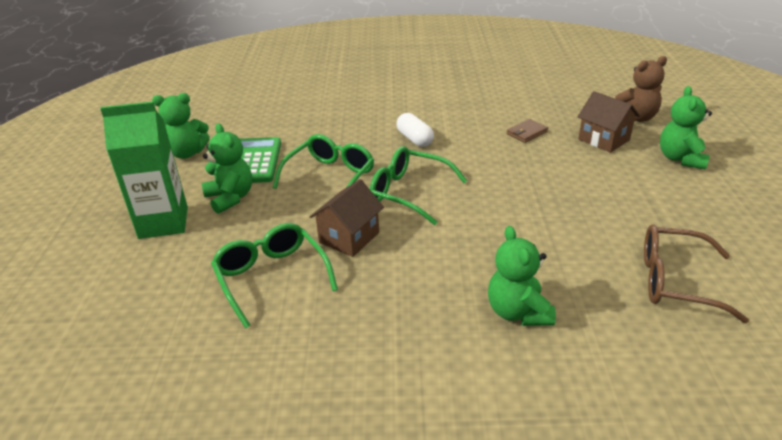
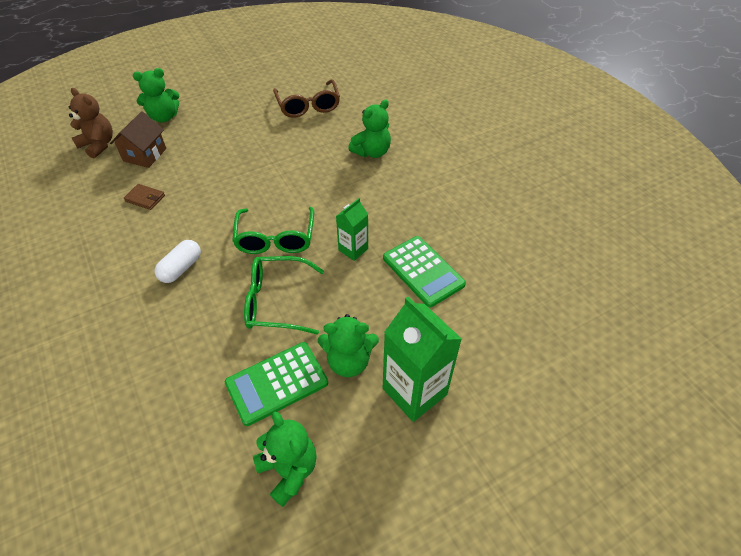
camera: 120 degrees left, 15 degrees up
(230, 198) = (348, 361): green teddy bear -> green teddy bear turned 120 degrees counterclockwise
(271, 277) = (423, 271): green glasses -> green calculator
(349, 237) = (353, 249): brown house -> green carton

